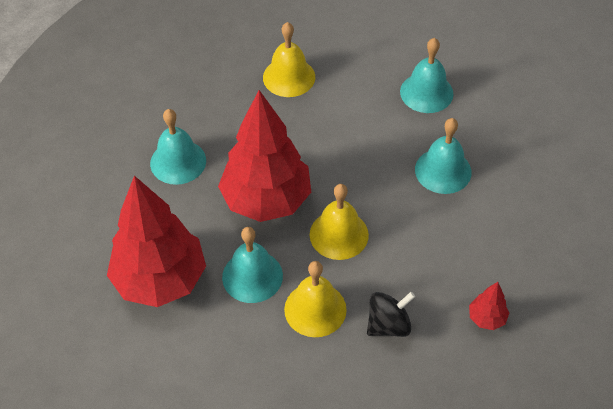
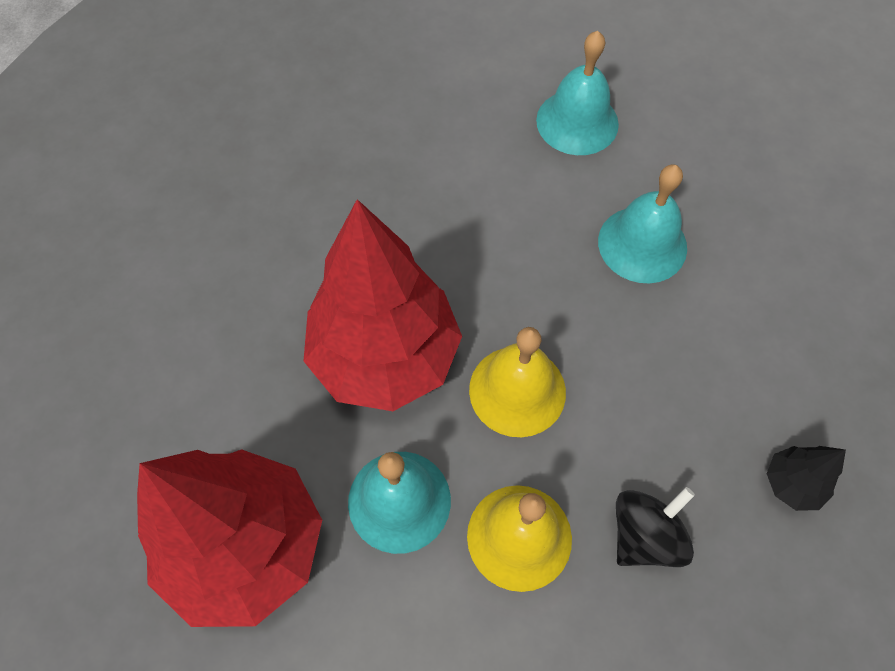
camera: 15 degrees left, 10 degrees up
(178, 161) = (222, 320): turquoise bell -> none
(289, 77) = (362, 138): yellow bell -> none
(486, 318) = (792, 484): red tree -> black tree

